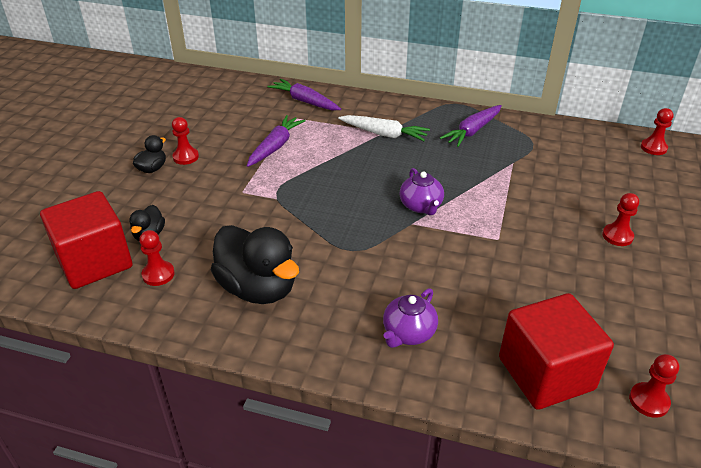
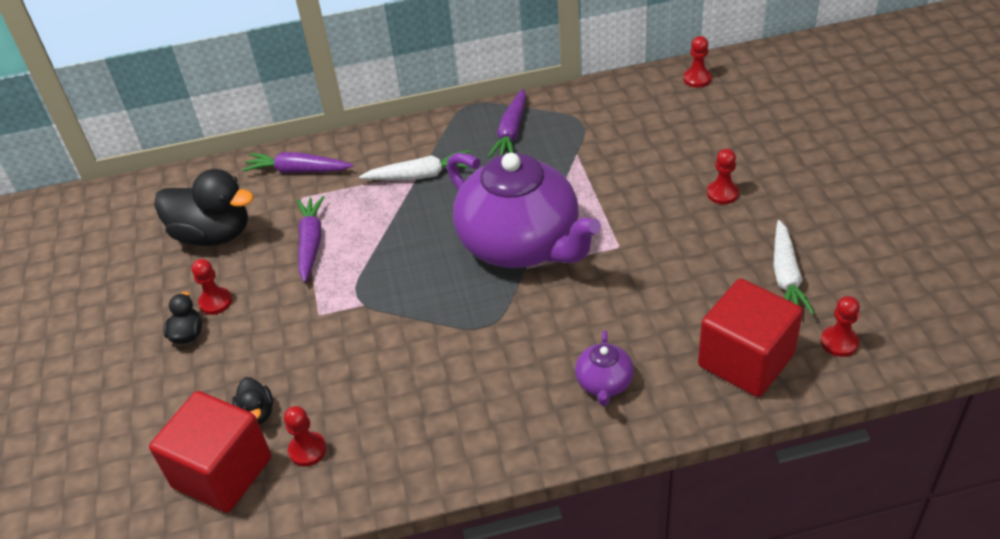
camera: 25 degrees left, 5 degrees up
(258, 288) = (426, 412): black duck -> black duck (213, 235)
(421, 206) = (521, 245): purple teapot -> purple teapot, size x2.42
(633, 323) = (786, 276): none -> white carrot

